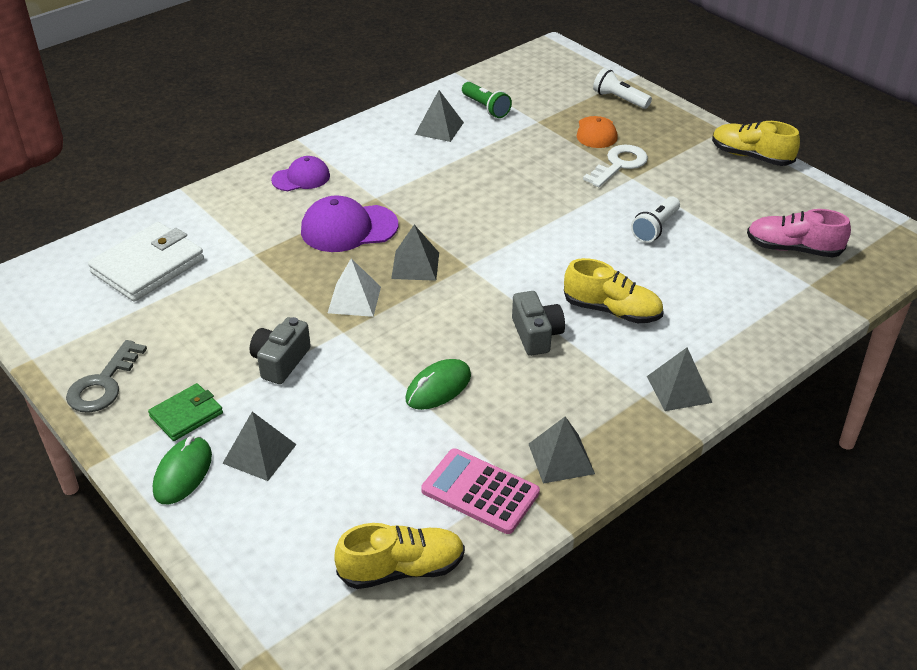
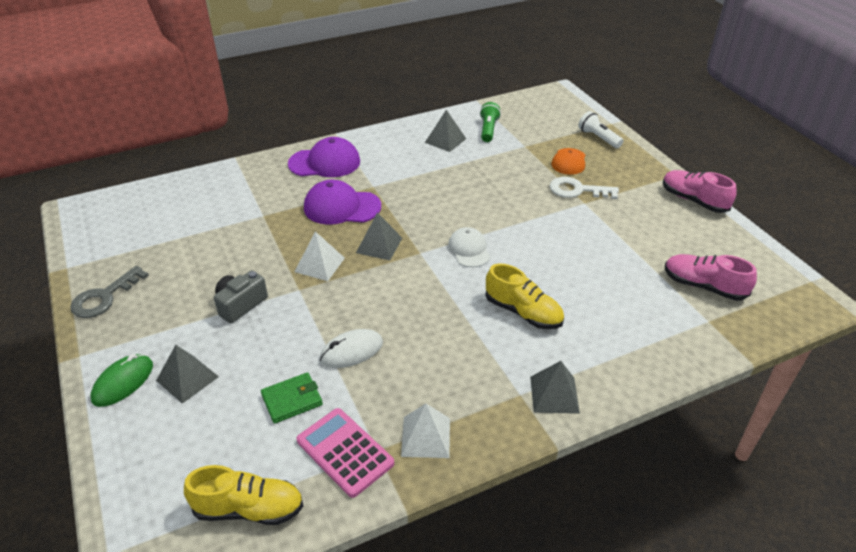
camera: 15 degrees right, 0 degrees up
(148, 266) = (183, 211): white wallet -> none
(186, 415) = (150, 334): green wallet -> green wallet (292, 400)
(301, 178) = (325, 163): purple cap -> purple cap, size x1.57
(438, 387) = (351, 351): green mouse -> white mouse
(486, 108) = (488, 130): green flashlight -> green flashlight turned 150 degrees counterclockwise
(523, 253) = (469, 250): none -> white cap
(536, 335) = (451, 321): grey camera -> none
(561, 458) = (425, 437): grey pyramid -> white pyramid
(619, 165) = (577, 190): white key -> white key turned 135 degrees counterclockwise
(655, 228) = (588, 247): white flashlight -> none
(751, 156) = (693, 200): yellow shoe -> pink shoe

